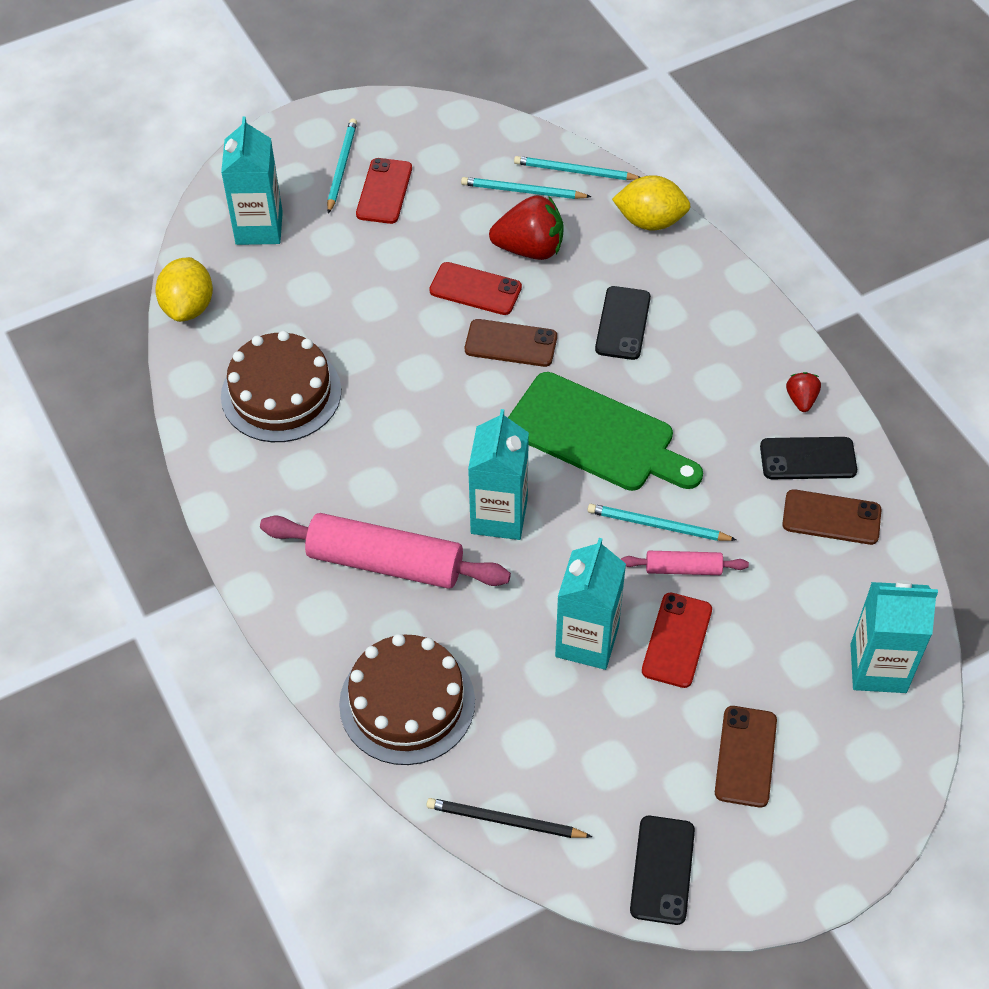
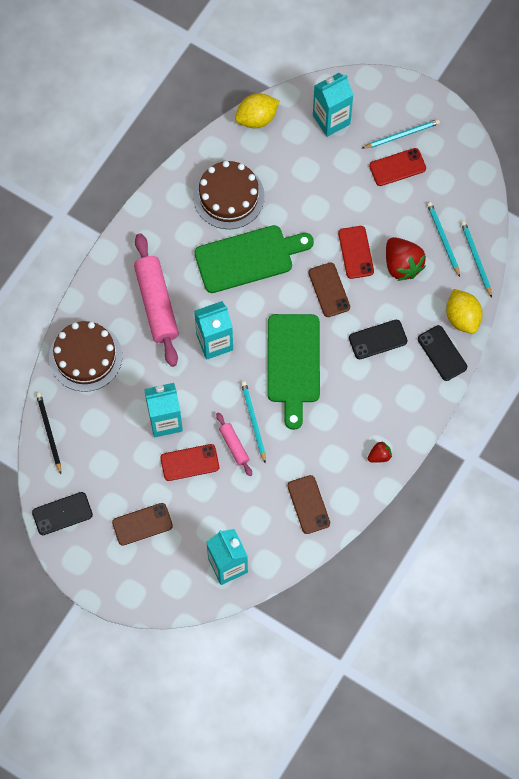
camera: 60 degrees right, 15 degrees up
(395, 414) = (248, 258): none -> green cutting board
(808, 459) = (340, 476): black phone -> black phone (442, 353)

